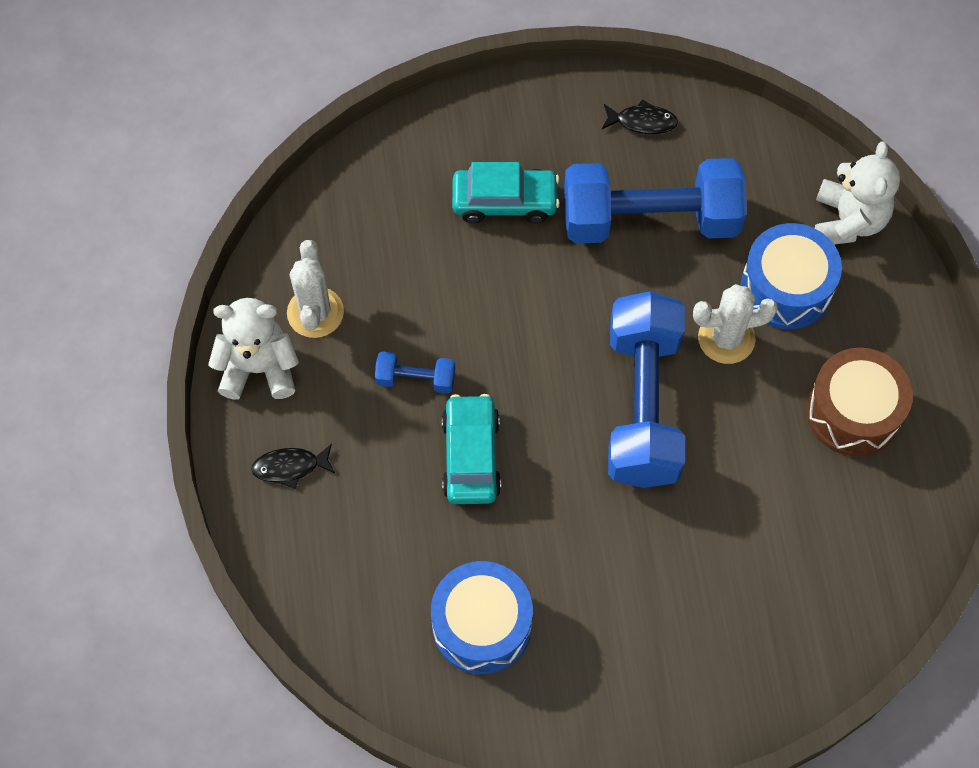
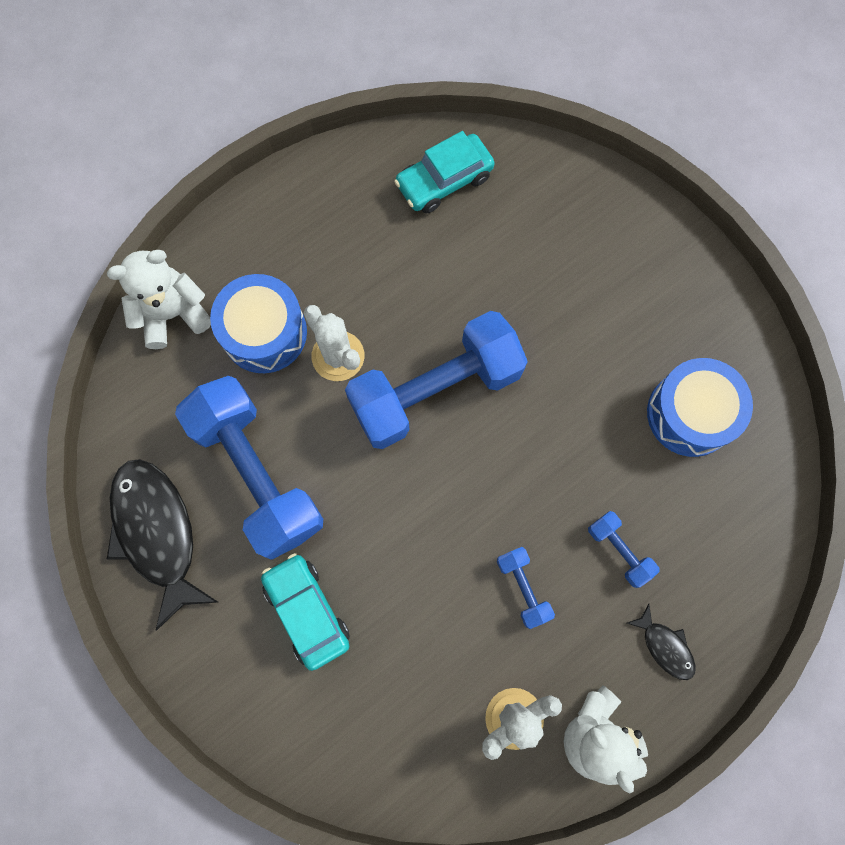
camera: 120 degrees left, 10 degrees up
(396, 479) = (619, 550): none -> blue dumbbell
(471, 456) = (562, 501): turquoise car -> turquoise car (444, 181)
(642, 122) = (157, 533): black fish -> black fish, size x2.16
(853, 412) = (349, 234): brown drum -> none

